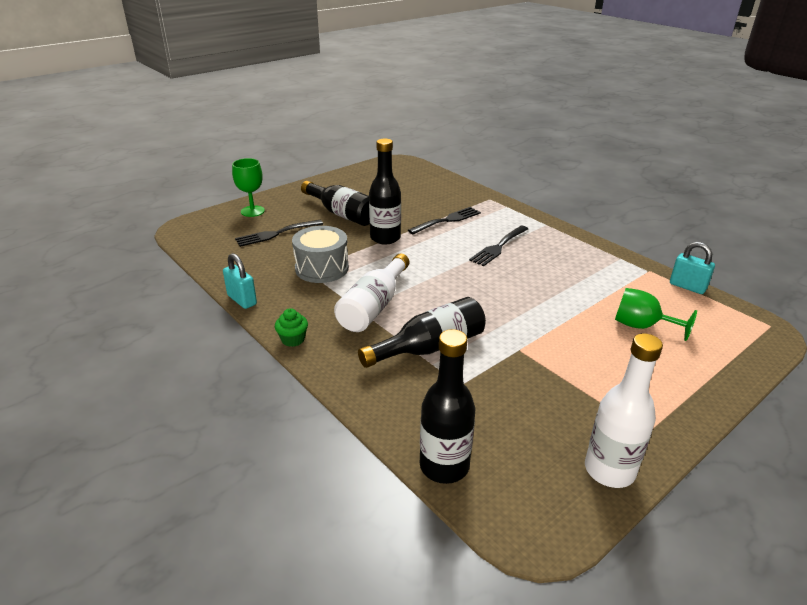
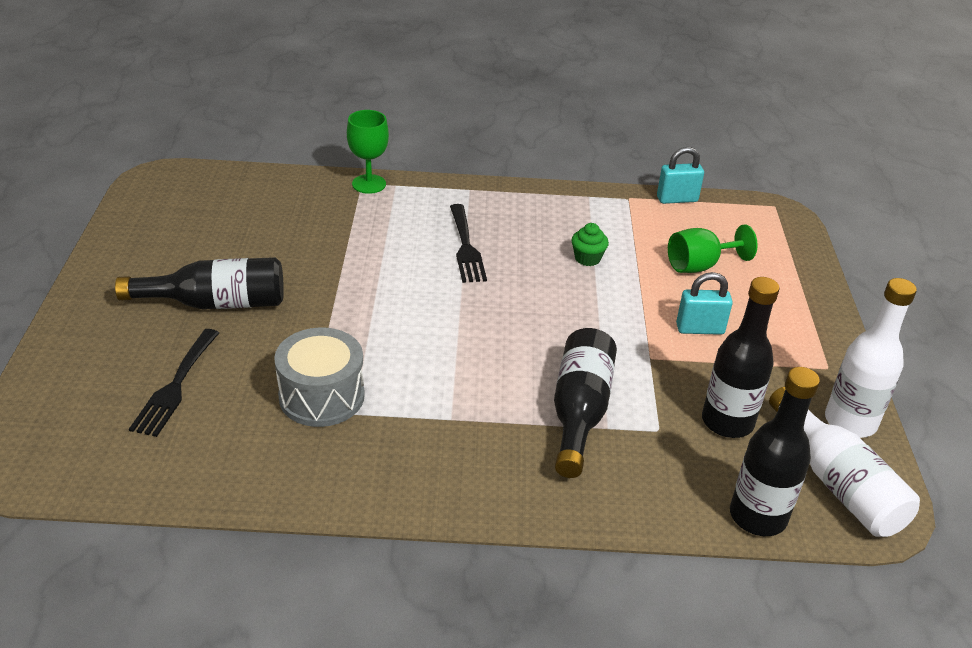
camera: 50 degrees left, 5 degrees up
(242, 300) = (297, 505): turquoise padlock -> turquoise padlock (700, 329)
(252, 211) = (75, 372): green goblet -> green goblet (369, 184)
(293, 339) = (441, 506): green cupcake -> green cupcake (587, 258)
(374, 306) = (458, 405): white bottle -> white bottle (837, 483)
(385, 238) = (328, 307): black bottle -> black bottle (727, 422)
(447, 220) = (360, 240): black fork -> none

